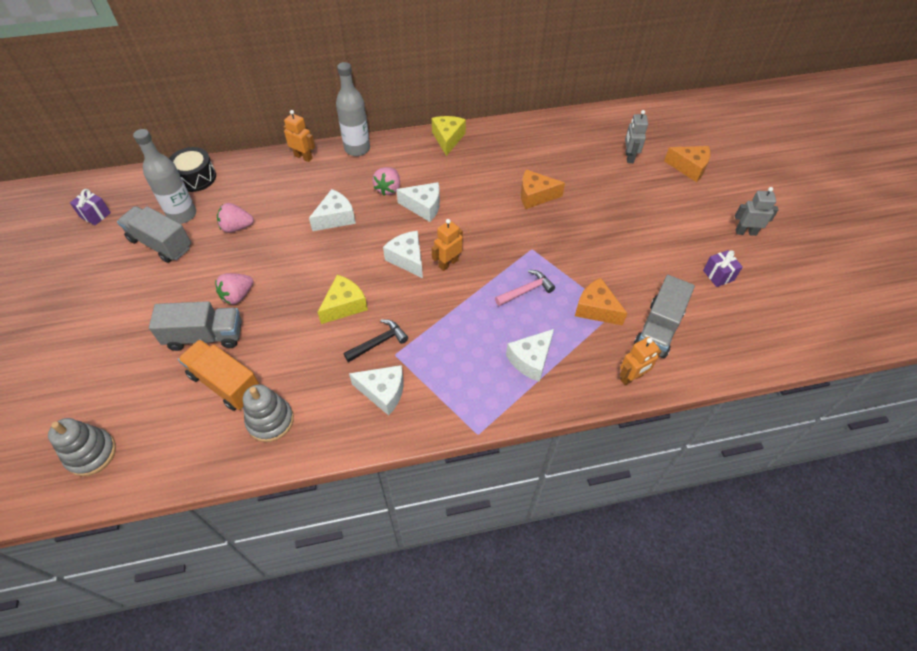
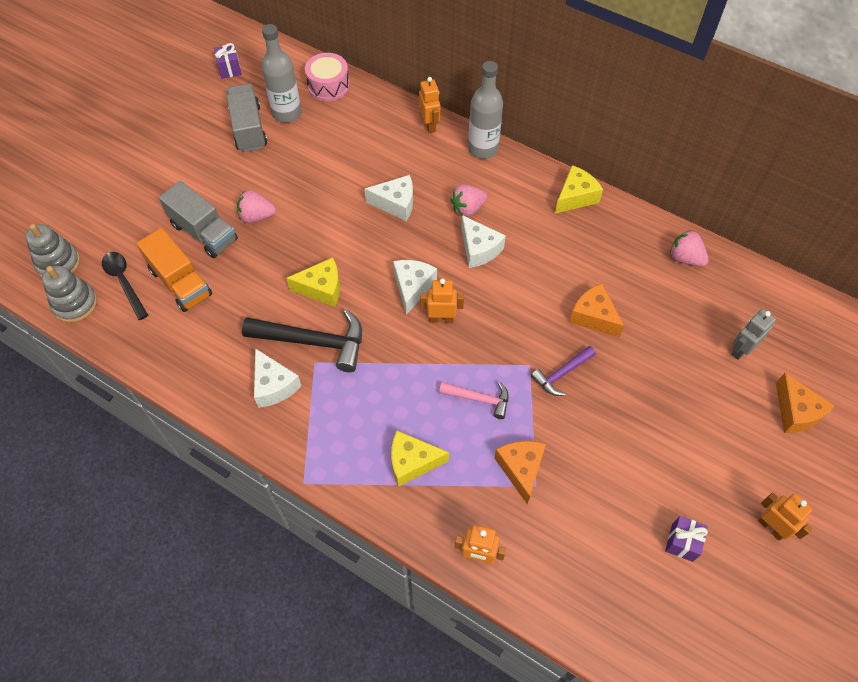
camera: 45 degrees right, 5 degrees up
(173, 420) = (124, 282): none -> black spoon
(196, 177) = (328, 86): black drum -> pink drum
(225, 383) = (180, 282): orange truck -> orange truck turned 150 degrees clockwise
(237, 227) = (314, 155): pink strawberry -> pink strawberry (685, 258)
(270, 421) = (179, 338): grey stacking toy -> grey stacking toy (75, 304)
(378, 342) = (313, 342): black hammer -> black hammer, size x1.78
(531, 360) = (412, 462): white cheese -> yellow cheese
(555, 239) = (561, 374): none -> purple hammer
(658, 329) = (556, 537): grey truck -> none
(745, 232) = (771, 527): grey robot -> orange robot

